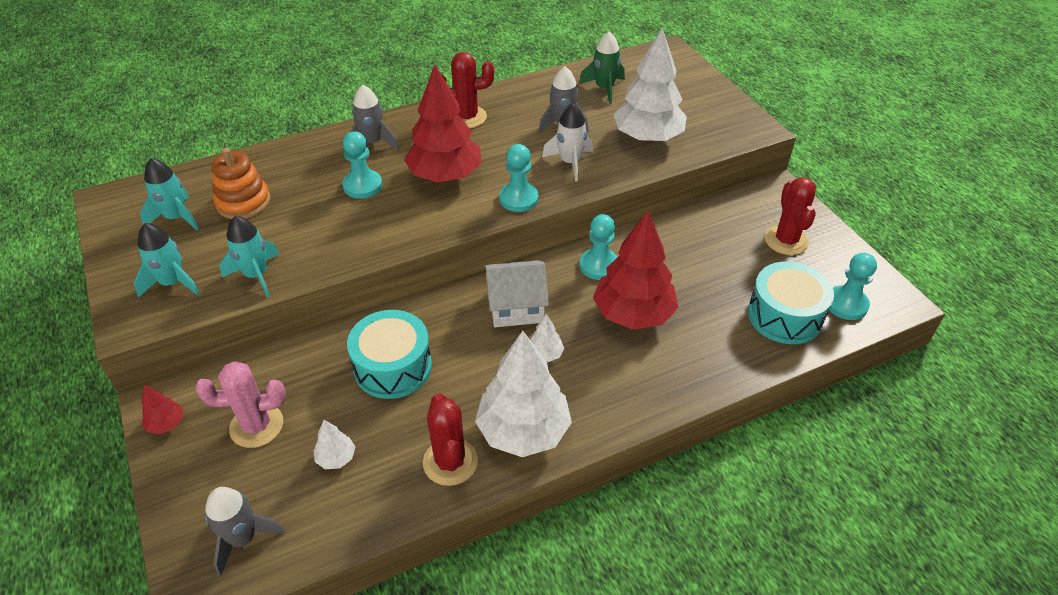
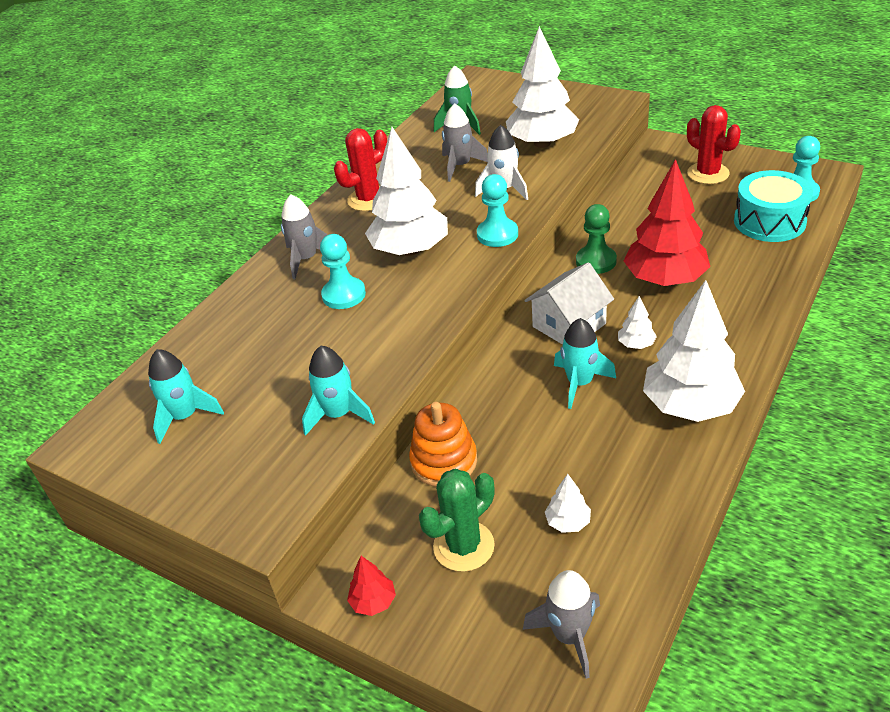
camera: 30 degrees left, 5 degrees down
(173, 283) = (259, 468): turquoise rocket -> turquoise rocket (580, 383)
(243, 202) = (241, 367): orange stacking toy -> orange stacking toy (444, 461)
(256, 426) = (463, 546): pink cactus -> green cactus
(393, 367) = (525, 427): turquoise drum -> none
(445, 176) = (410, 250): red tree -> white tree
(450, 462) = (664, 463): red cactus -> none
(599, 265) = (596, 261): turquoise pawn -> green pawn

